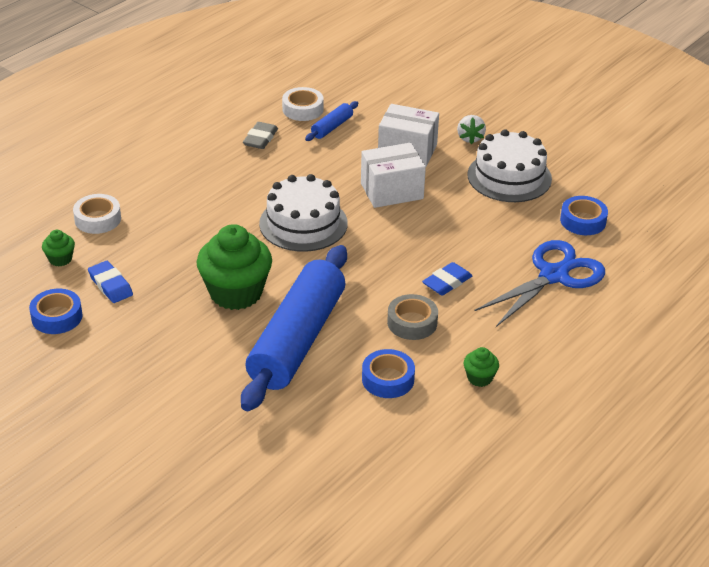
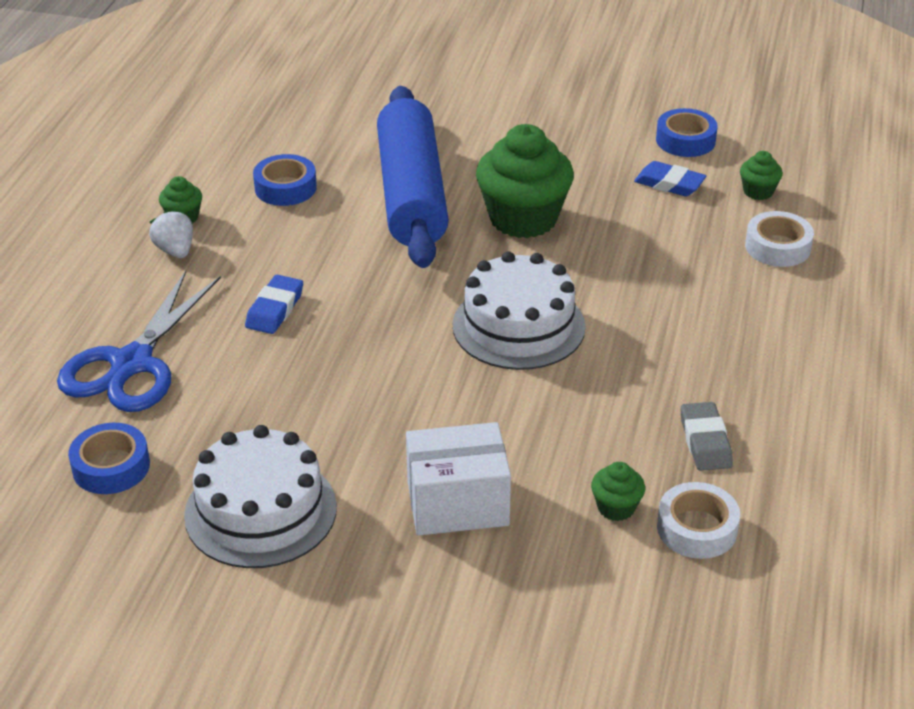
camera: 155 degrees right, 0 degrees up
(332, 127) = (616, 507): blue rolling pin -> green cupcake
(392, 191) = (432, 418): white box -> none
(412, 322) = (292, 249): grey tape -> none
(470, 138) = (366, 572): white strawberry -> white strawberry (175, 251)

